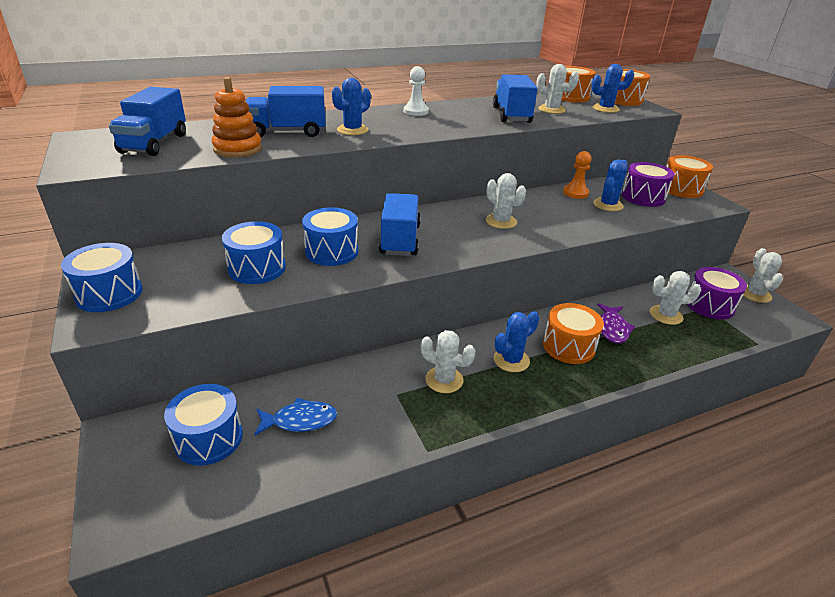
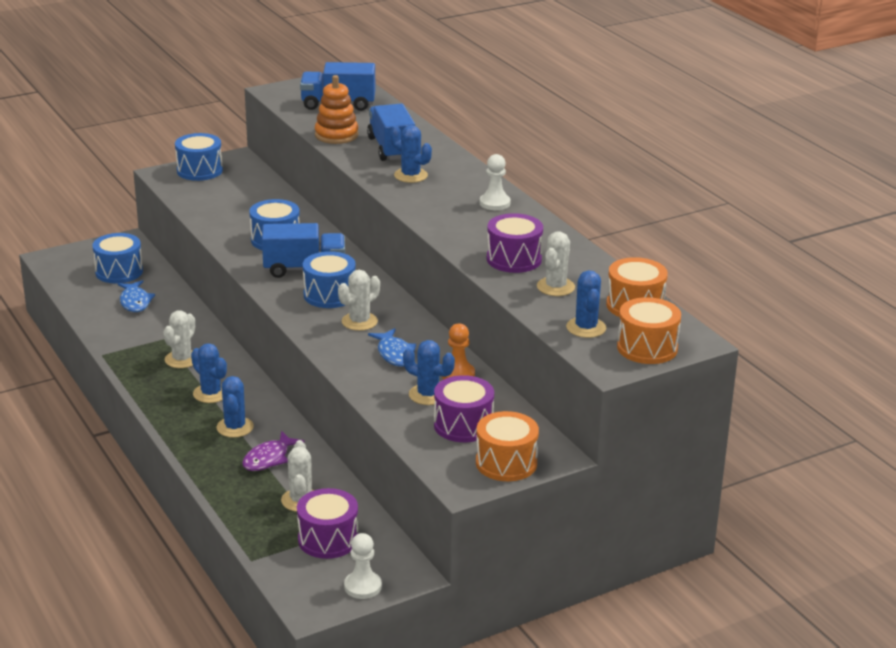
camera: 85 degrees right, 5 degrees down
(257, 268) = (242, 213): blue drum -> blue drum (329, 295)
(511, 115) = (514, 259): blue truck -> purple drum
(552, 212) = (395, 354): none -> blue fish
(568, 346) = (235, 427): orange drum -> blue cactus
(612, 328) = (269, 458): purple fish -> purple fish turned 60 degrees counterclockwise
(755, 294) = (362, 586): white cactus -> white pawn

